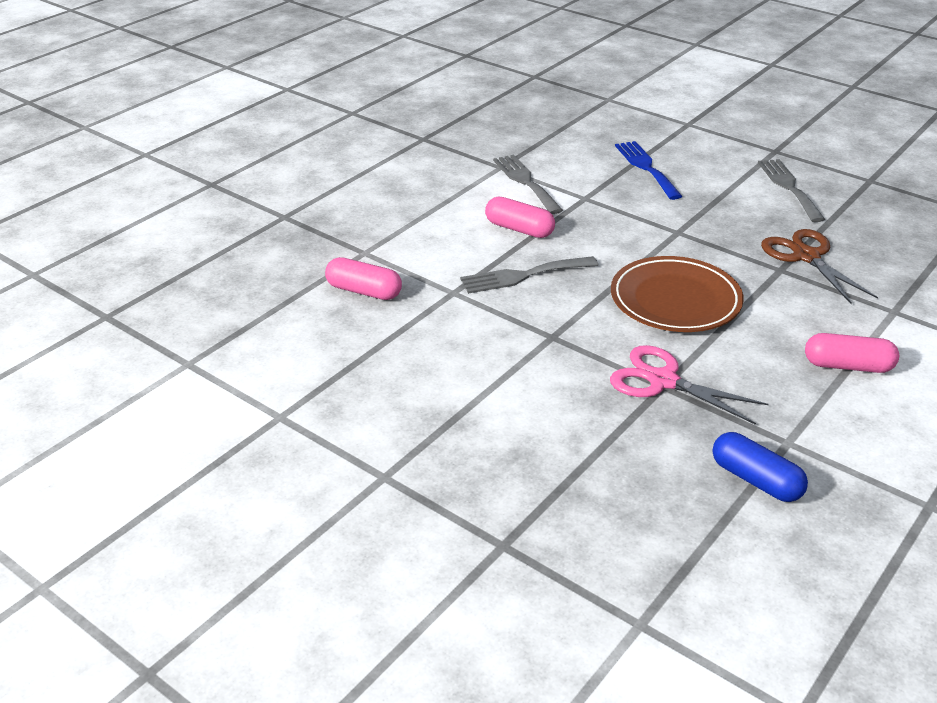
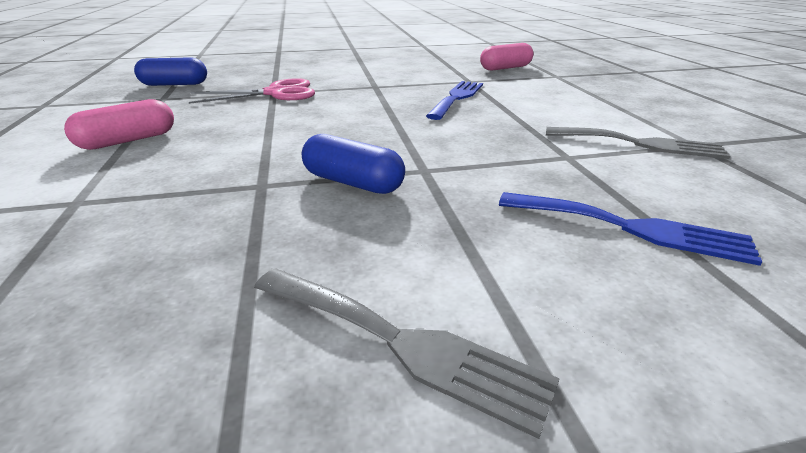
camera: 130 degrees right, 5 degrees down
(519, 229) = (532, 115): pink capsule -> none
(523, 276) = (457, 98): grey fork -> blue fork
(675, 300) = (331, 124): brown plate -> none
(728, 244) = (353, 182): none -> blue capsule
(806, 256) = (240, 214): brown scissors -> none

